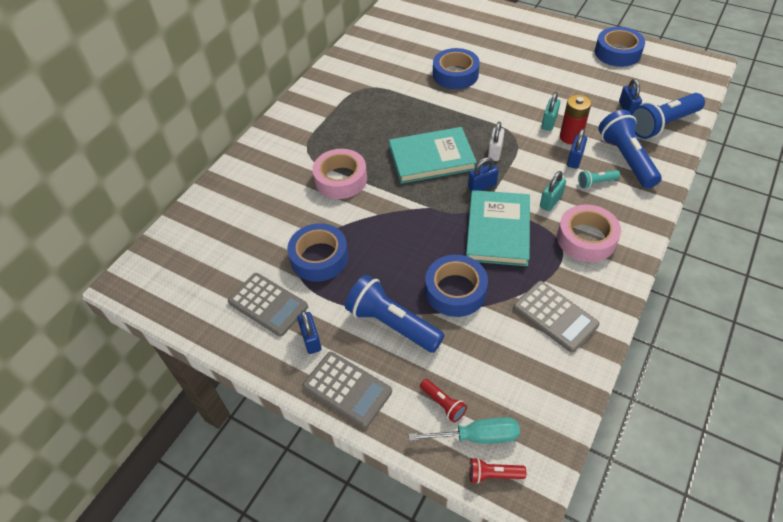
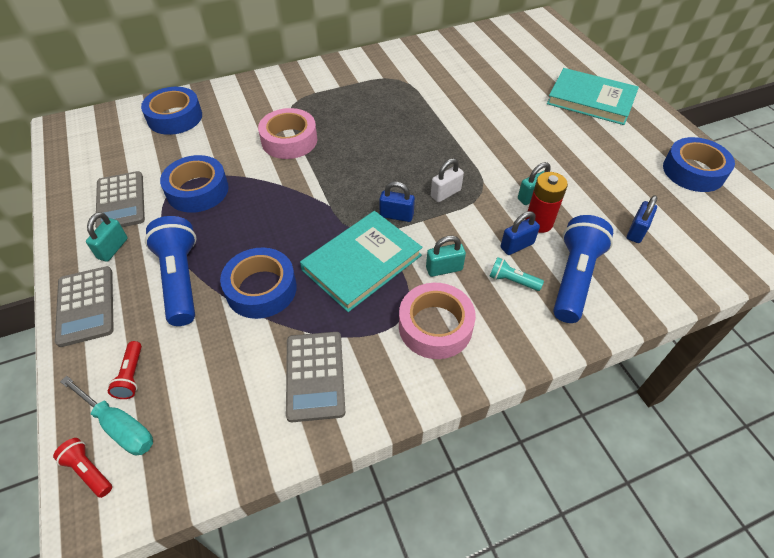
camera: 35 degrees right, 0 degrees up
(311, 339) = (113, 248): blue padlock -> turquoise padlock
(431, 158) = (383, 166): turquoise book -> turquoise book (591, 99)
(455, 74) = (492, 108): blue tape -> blue tape (175, 117)
(662, 124) = (660, 269): blue flashlight -> none

